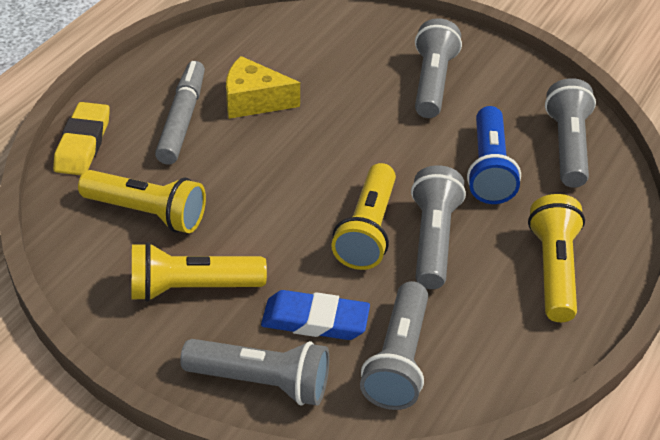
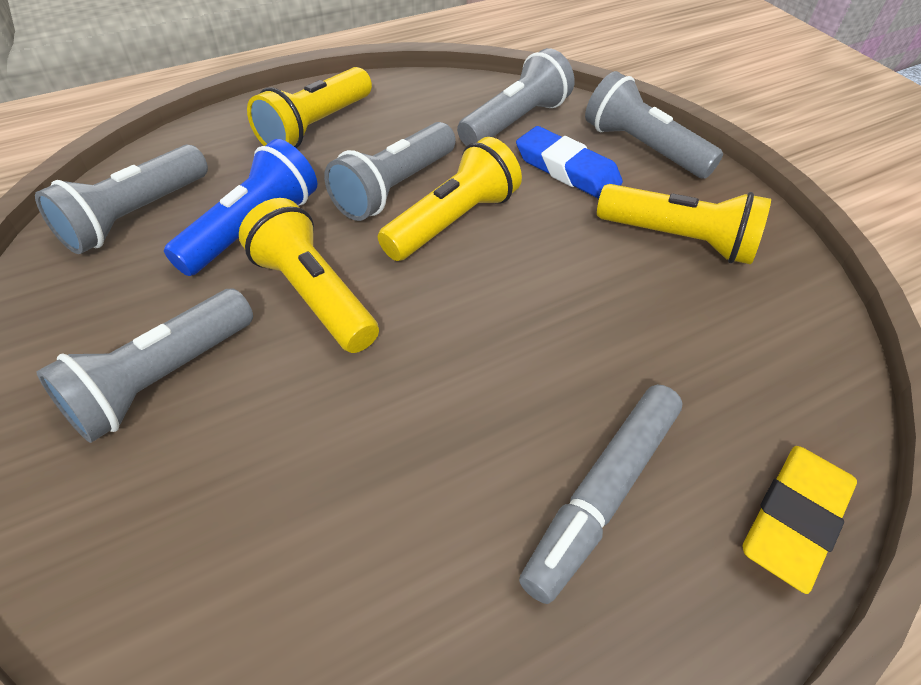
camera: 150 degrees left, 5 degrees up
(147, 213) = (708, 345): yellow flashlight -> yellow flashlight (313, 294)
(254, 101) = (460, 478): yellow cheese -> none

